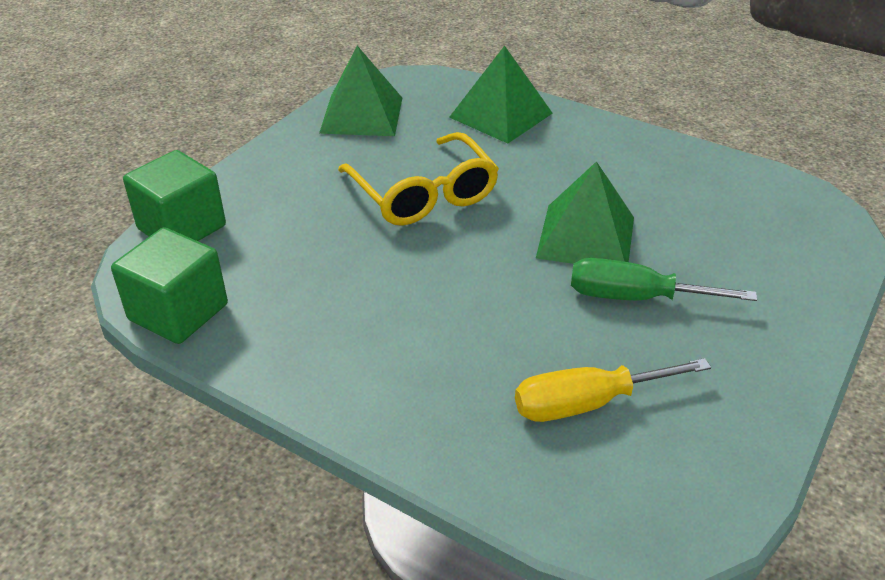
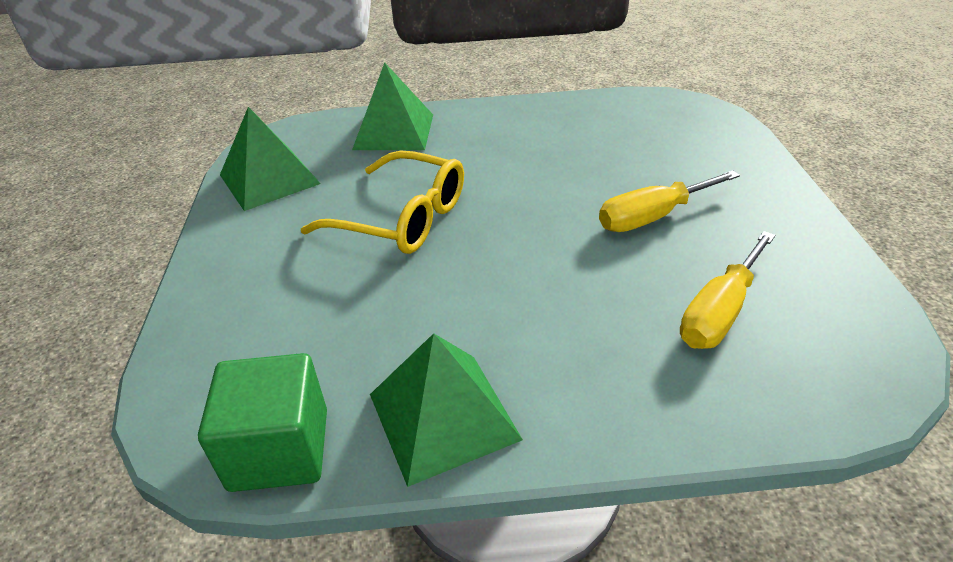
camera: 35 degrees left, 0 degrees up
(182, 227) = (189, 363): green cube -> none
(586, 237) = (566, 191): green pyramid -> green pyramid (443, 416)
(635, 297) = (652, 217): green screwdriver -> yellow screwdriver

